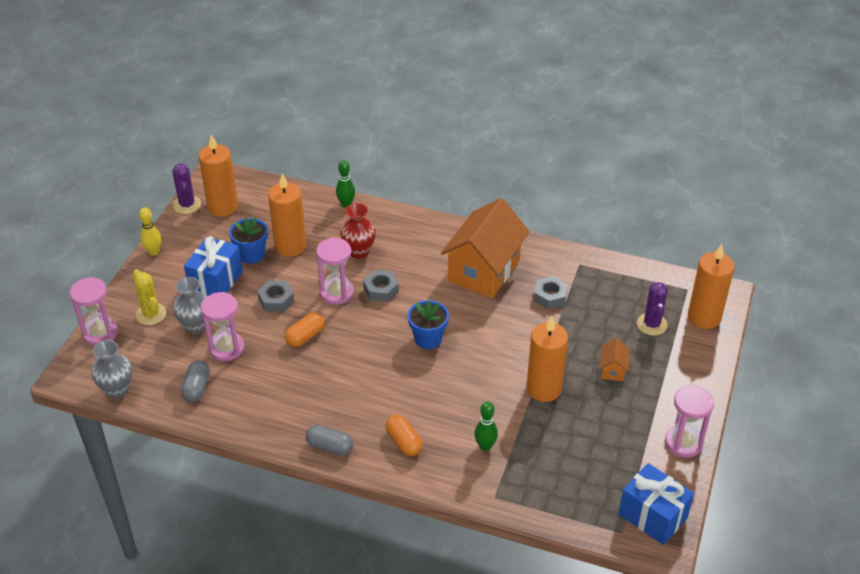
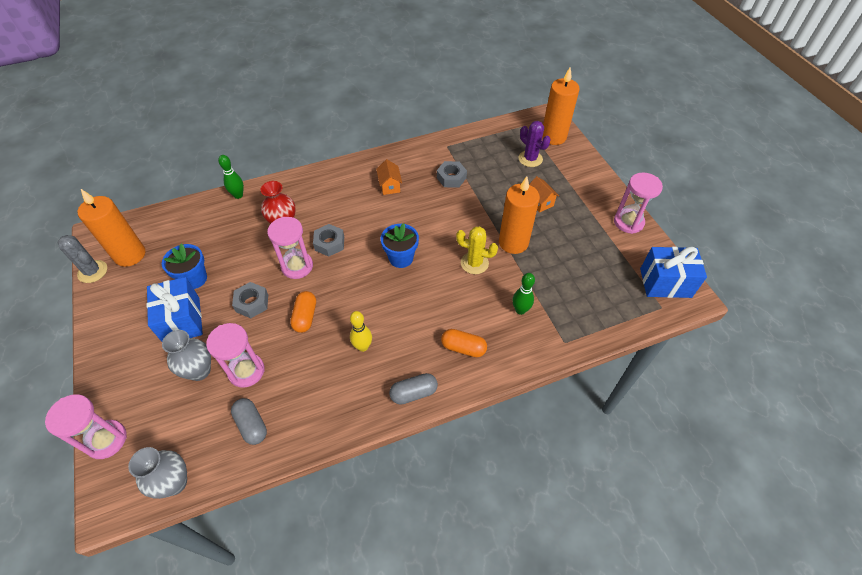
camera: 40 degrees left, 10 degrees up
(151, 314) = (145, 388): yellow cactus -> yellow cactus (474, 263)
(154, 252) = (96, 331): yellow bowling pin -> yellow bowling pin (363, 347)
(187, 205) = (92, 271): purple cactus -> grey cactus
(290, 246) = (222, 253): orange candle -> none
(484, 270) = (390, 186): orange house -> orange house, size x0.41

